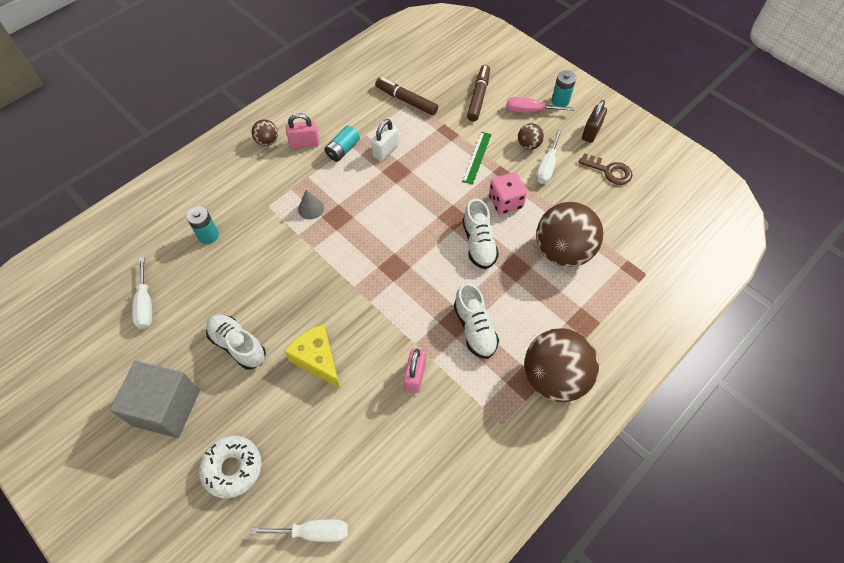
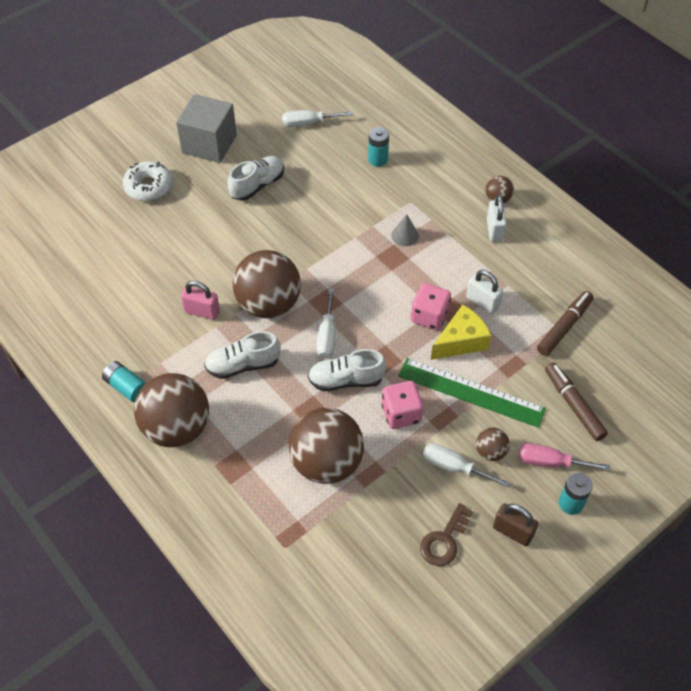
camera: 95 degrees right, 5 degrees down
(304, 143) = (494, 230): pink padlock -> white padlock
(314, 532) = (85, 237): white screwdriver -> white screwdriver (327, 336)
(317, 359) = (233, 240): yellow cheese -> yellow cheese (461, 341)
(343, 150) = (484, 263): turquoise battery -> turquoise battery (126, 387)
(400, 315) = (268, 304): none -> brown ball
(403, 186) = (429, 316): none -> pink dice
(477, 157) = (471, 392): green ruler -> green ruler, size x1.77
(478, 97) = (573, 405): brown marker -> brown marker turned 135 degrees counterclockwise
(530, 111) = (550, 462): pink screwdriver -> pink screwdriver turned 90 degrees counterclockwise

